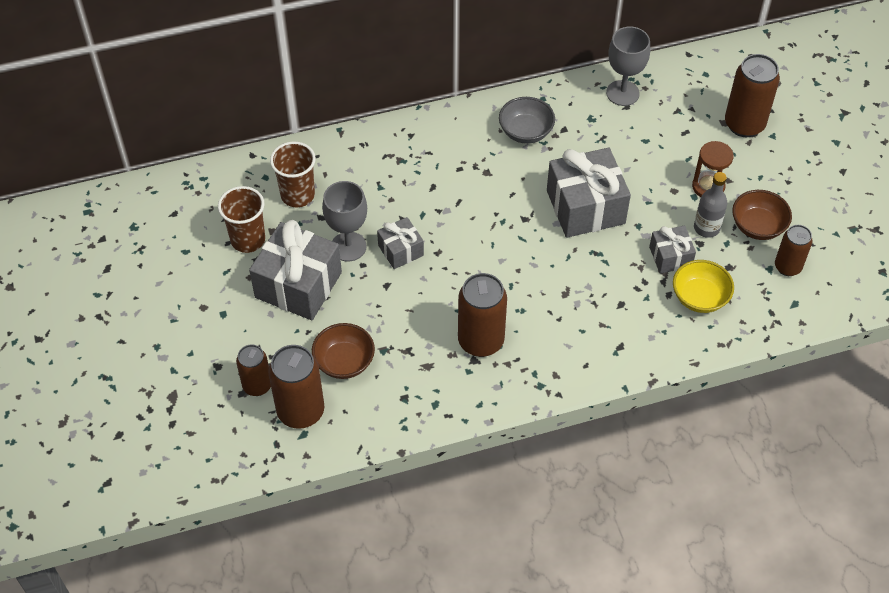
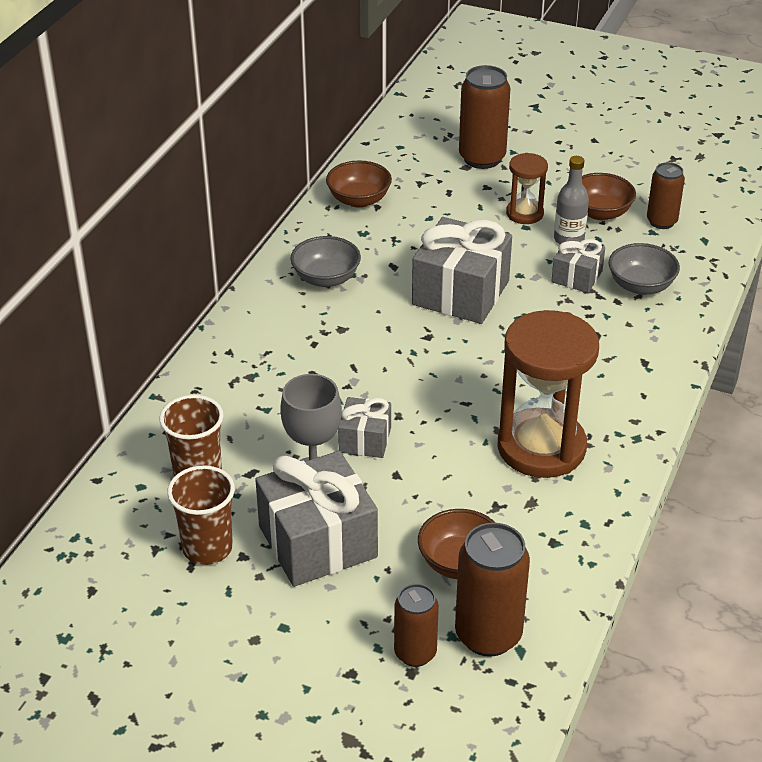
camera: 50 degrees left, 15 degrees down
(480, 341) = (541, 447): brown can -> brown hourglass
(622, 93) = (359, 200): grey goblet -> brown bowl
(699, 297) = (641, 286): yellow bowl -> grey bowl

